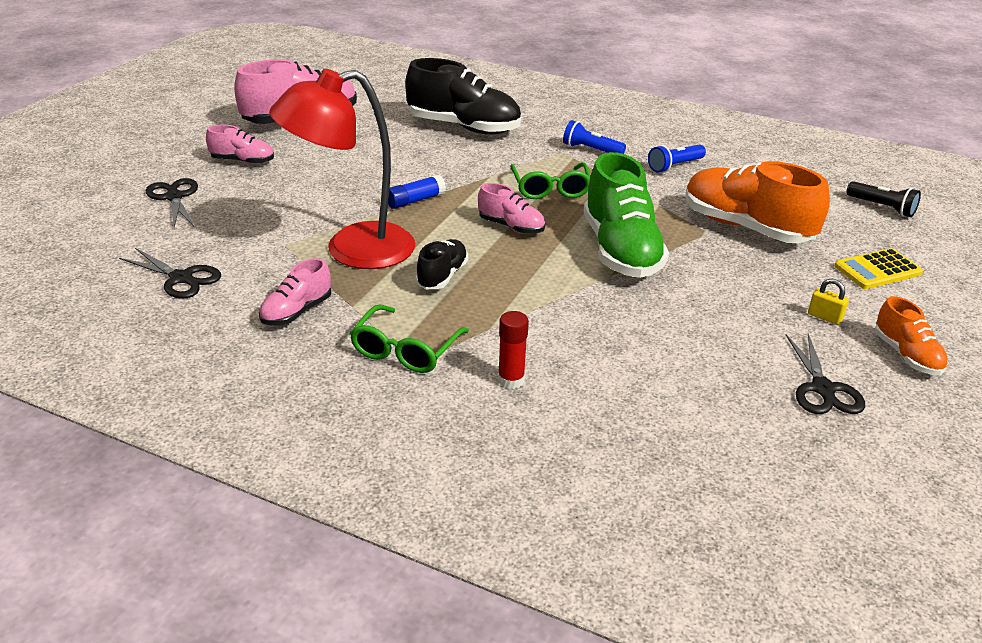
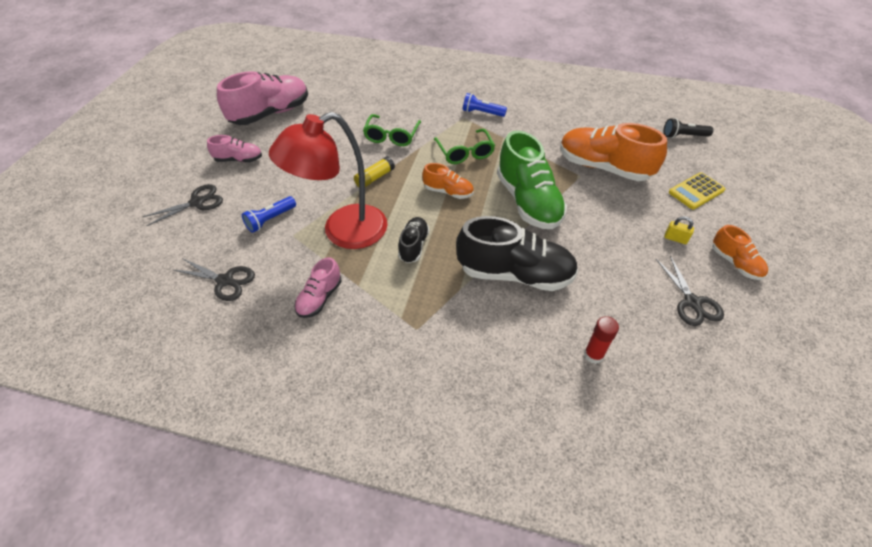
camera: 10 degrees left, 15 degrees up
(174, 197) = (197, 202): black scissors -> black scissors turned 90 degrees clockwise
(405, 350) = (408, 320): green glasses -> green glasses (391, 136)
(415, 200) = (374, 178): blue glue stick -> yellow glue stick
(464, 127) = (389, 104): black shoe -> black shoe (515, 274)
(511, 227) = (448, 192): pink shoe -> orange shoe
(511, 380) = (488, 334): red glue stick -> red glue stick (593, 355)
(674, 166) = (541, 119): blue flashlight -> blue flashlight (270, 220)
(882, 207) = (683, 136): black flashlight -> black flashlight turned 150 degrees clockwise

